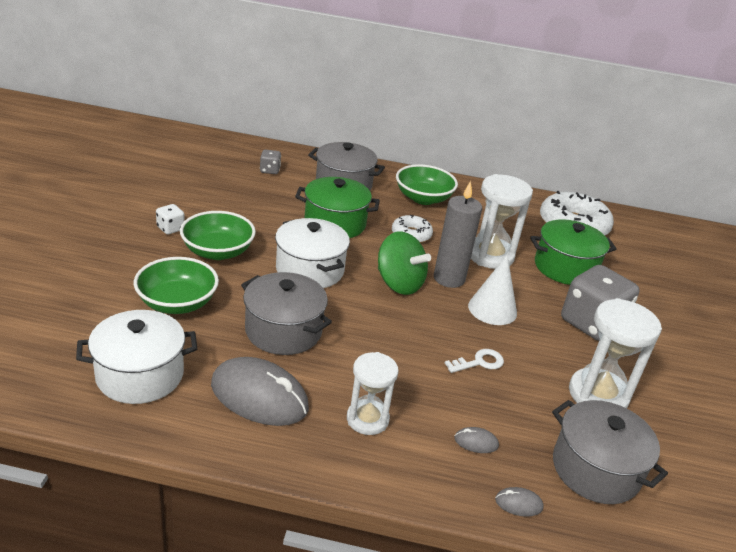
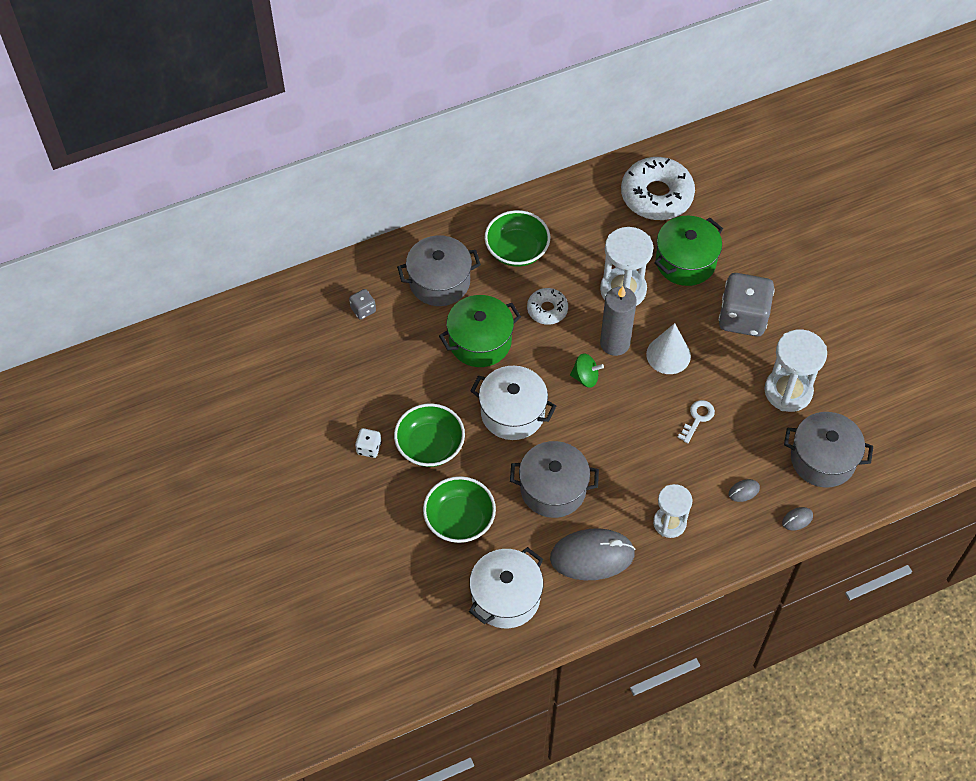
camera: 30 degrees left, 25 degrees up
(399, 283) = (585, 377): green spinning top -> green spinning top, size x0.60

